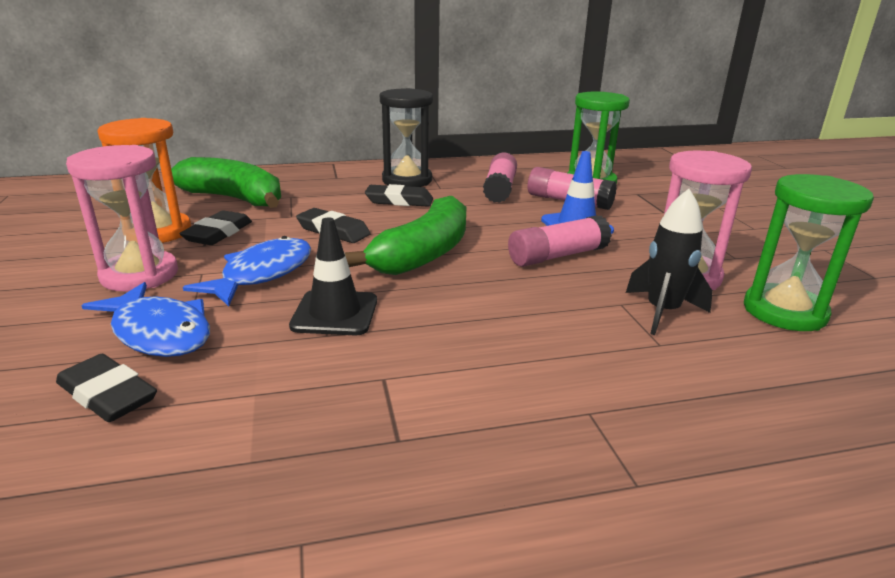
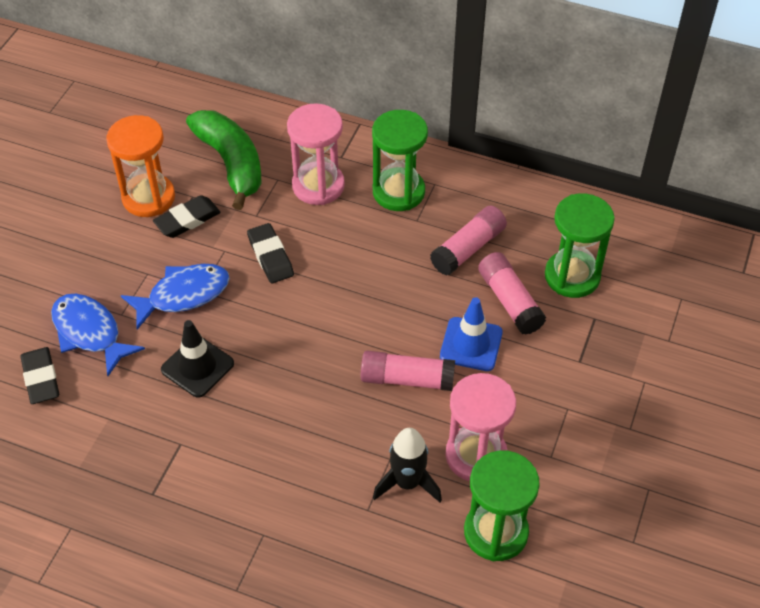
camera: 35 degrees right, 25 degrees up
(140, 275) = (109, 257): pink hourglass -> pink hourglass (318, 186)
(159, 332) = (90, 332): blue fish -> blue fish turned 150 degrees clockwise
(399, 201) = (360, 229): black eraser -> none
(407, 180) = (398, 192): black hourglass -> green hourglass
(423, 254) = (309, 324): green banana -> none

